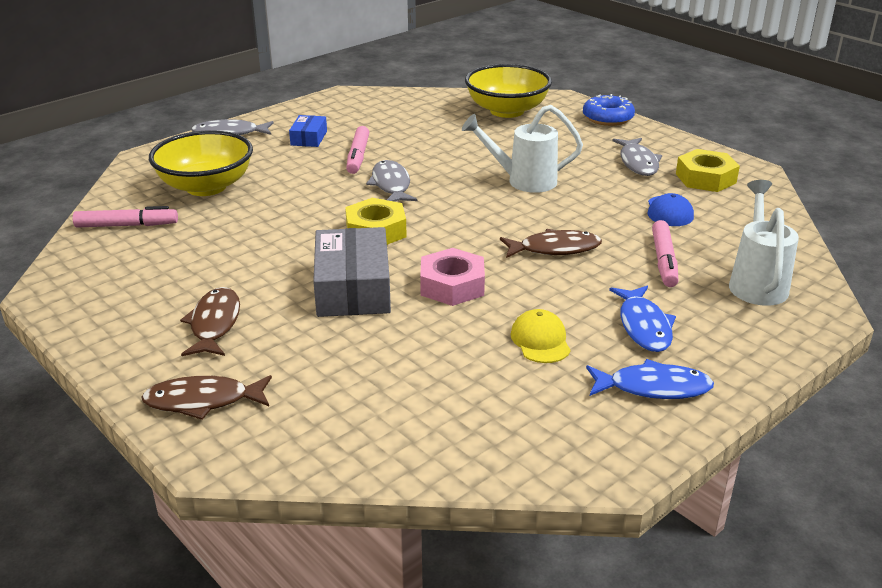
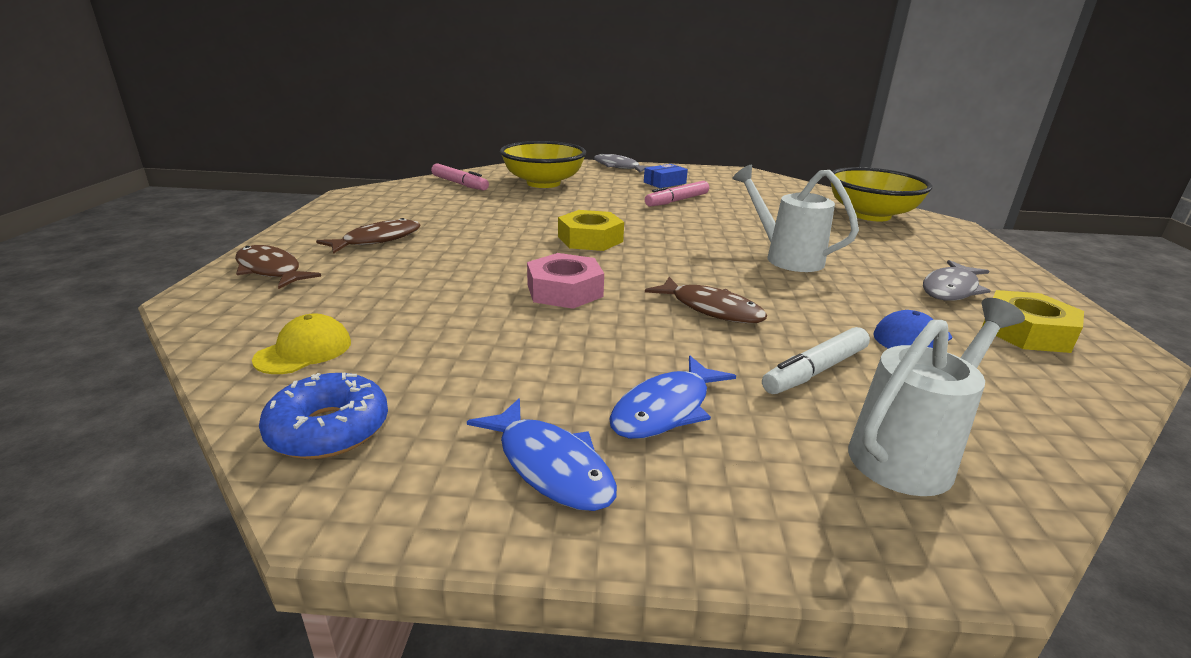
camera: 45 degrees right, 5 degrees down
(353, 288) = (495, 260): grey box -> none
(391, 185) = (664, 221): grey fish -> none
(540, 340) = (541, 361): yellow cap -> yellow cap (304, 351)
(607, 118) = (980, 250): blue donut -> blue donut (329, 429)
(663, 260) = (815, 370): pink marker -> white marker

